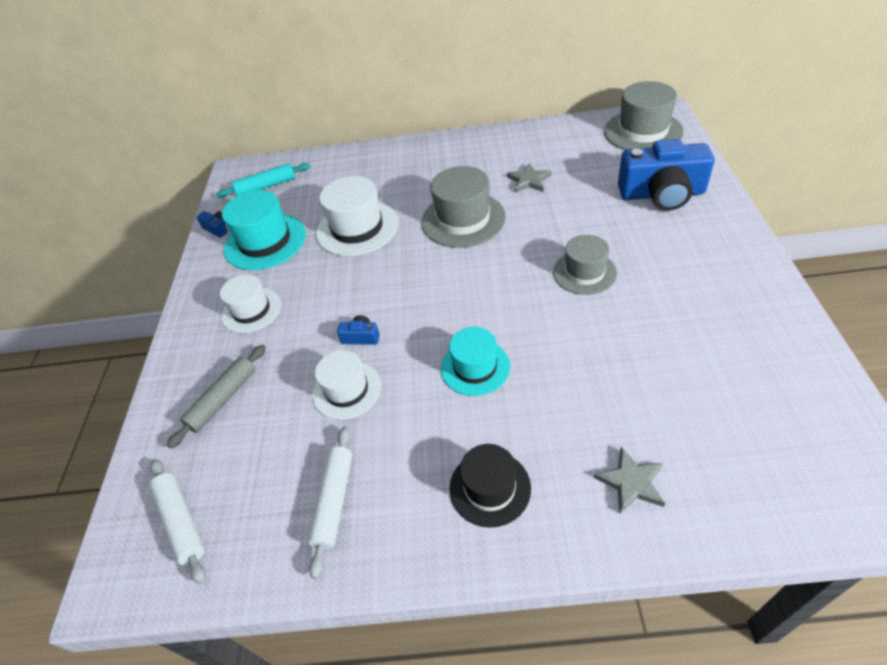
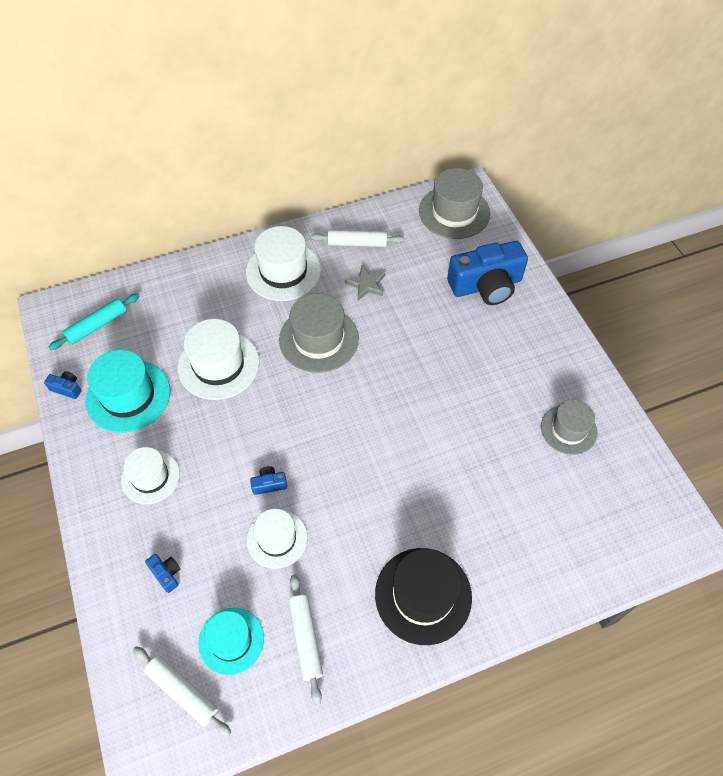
camera: 25 degrees left, 10 degrees up
(223, 399) = (166, 574): grey rolling pin -> blue camera
(450, 163) = (283, 271): none -> white hat
(475, 367) = (379, 492): turquoise hat -> turquoise hat (231, 640)
(490, 488) = (423, 595): black hat -> black hat, size x1.53
(531, 148) = (357, 243): none -> white rolling pin
(584, 272) = (442, 381): grey hat -> grey hat (568, 429)
(631, 482) = (522, 564): grey star -> none

